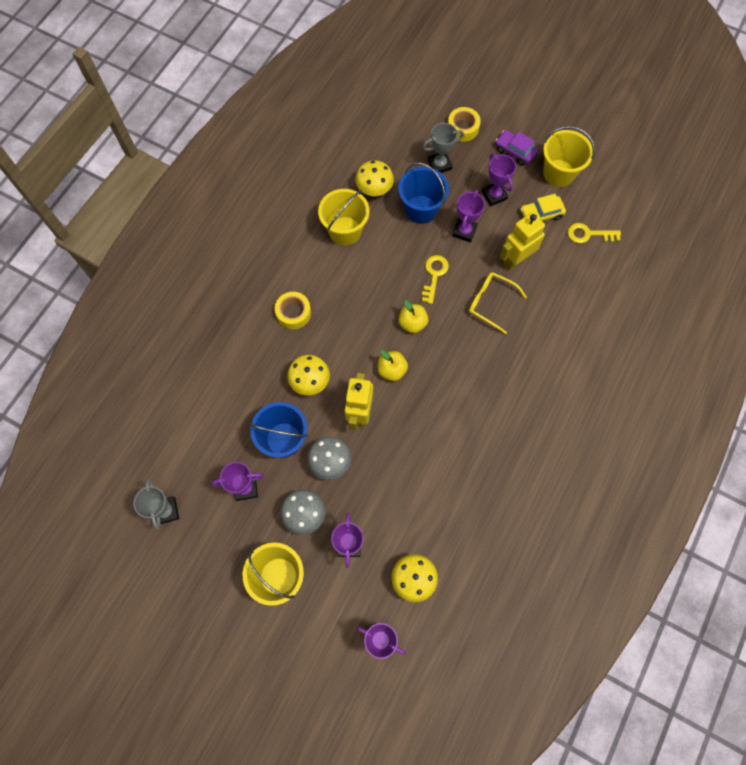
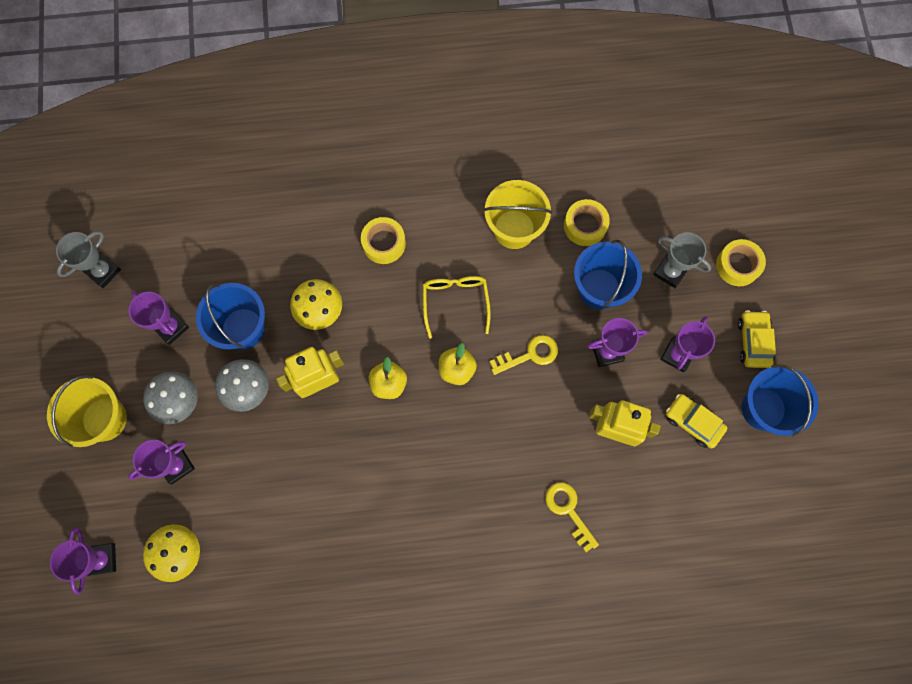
camera: 55 degrees right, 5 degrees up
(374, 190) = (585, 225): yellow mushroom -> yellow tape
(491, 302) = (540, 436): yellow glasses -> yellow glasses (455, 302)
(515, 151) = (753, 341): purple car -> yellow car
(559, 173) = (763, 408): yellow bucket -> blue bucket
(588, 234) = (708, 491): yellow key -> yellow key (568, 510)

